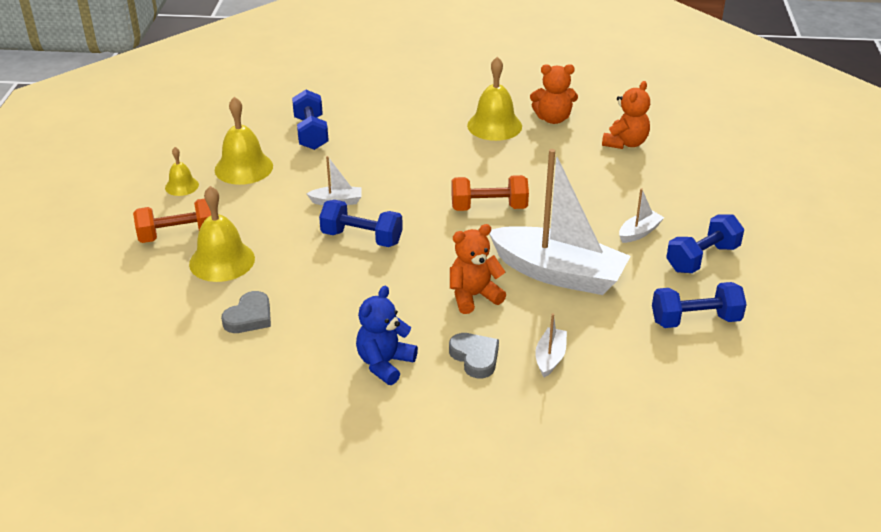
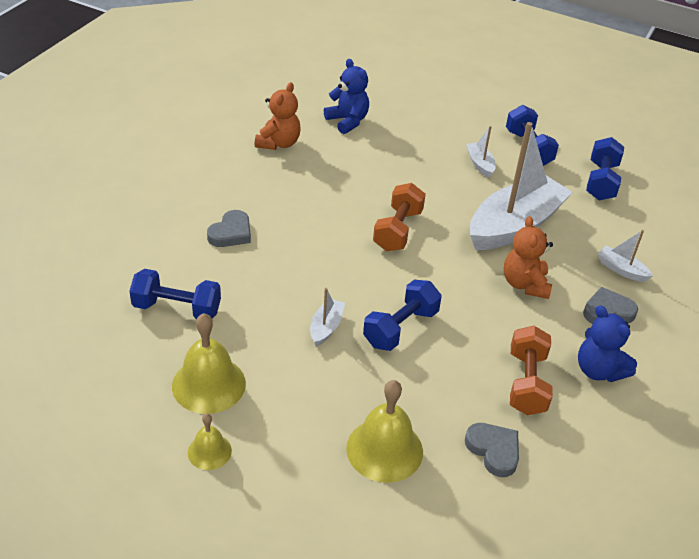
camera: 70 degrees left, 5 degrees up
(178, 235) = (313, 478): orange dumbbell -> orange dumbbell (527, 383)
(413, 130) = (231, 233): none -> grey heart
(494, 125) = (263, 180): yellow bell -> none
(625, 143) = (347, 121): orange teddy bear -> blue teddy bear

